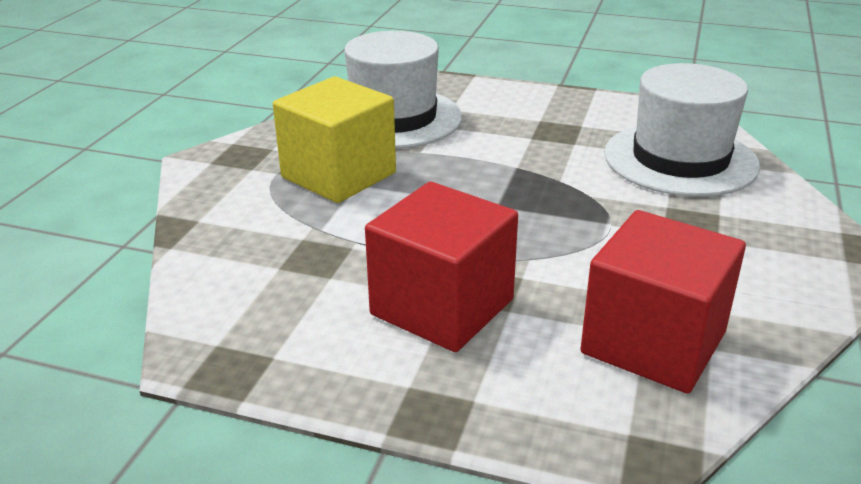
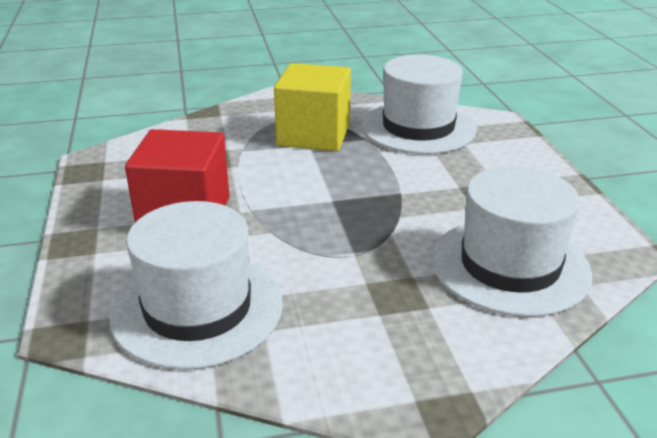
camera: 60 degrees right, 0 degrees up
(653, 343) = (197, 309): red cube -> white hat

